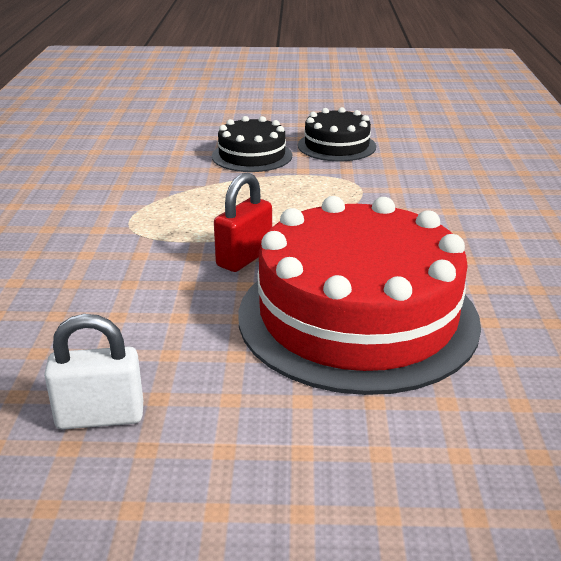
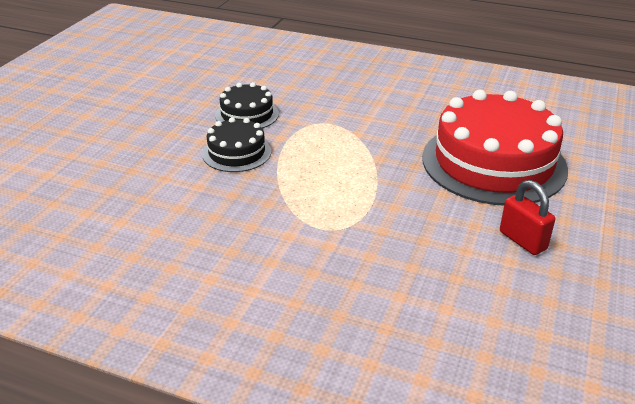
camera: 70 degrees left, 5 degrees up
(100, 416) = (576, 268): white padlock -> none
(244, 258) = (407, 187): red padlock -> red padlock (522, 240)

